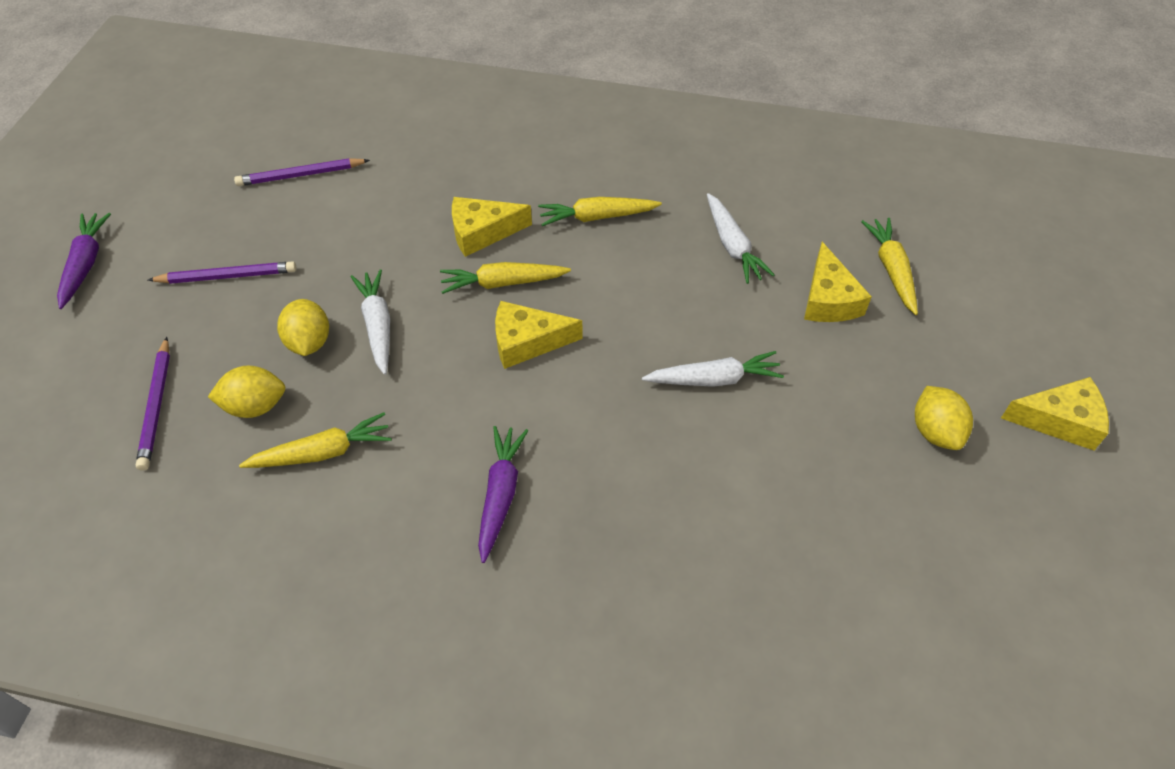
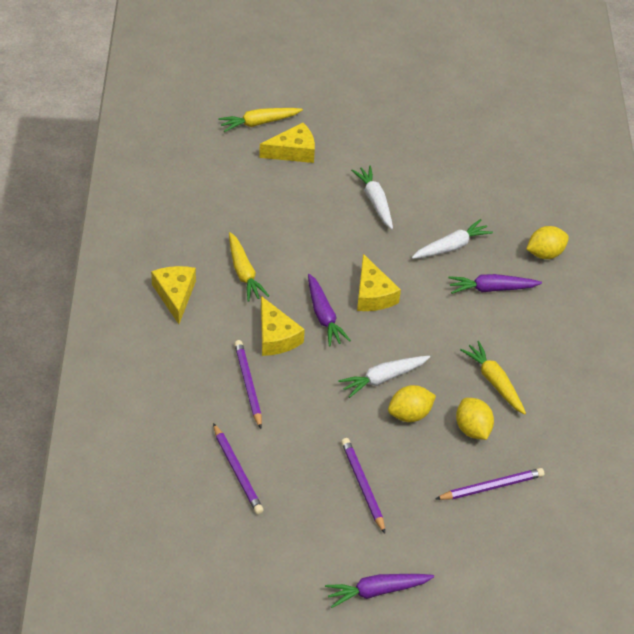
camera: 105 degrees left, 5 degrees down
(417, 199) = (248, 384): none -> purple pencil
(503, 283) = (323, 316): yellow carrot -> purple carrot
(732, 246) = (255, 198): white carrot -> white carrot (451, 247)
(935, 431) = (383, 109): yellow lemon -> yellow lemon (545, 253)
(1059, 420) = (359, 62): yellow cheese -> yellow cheese (175, 295)

